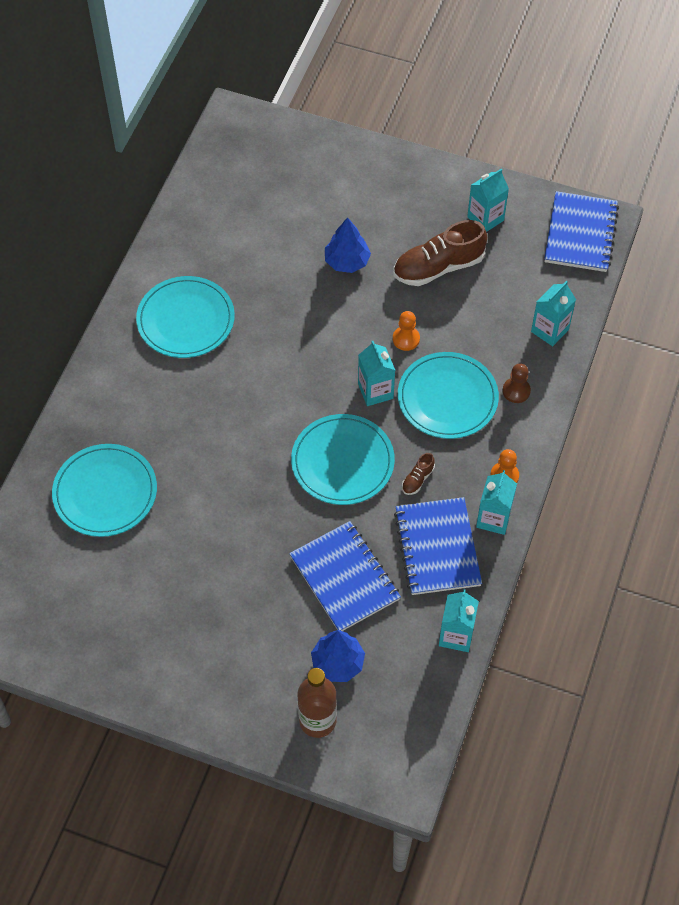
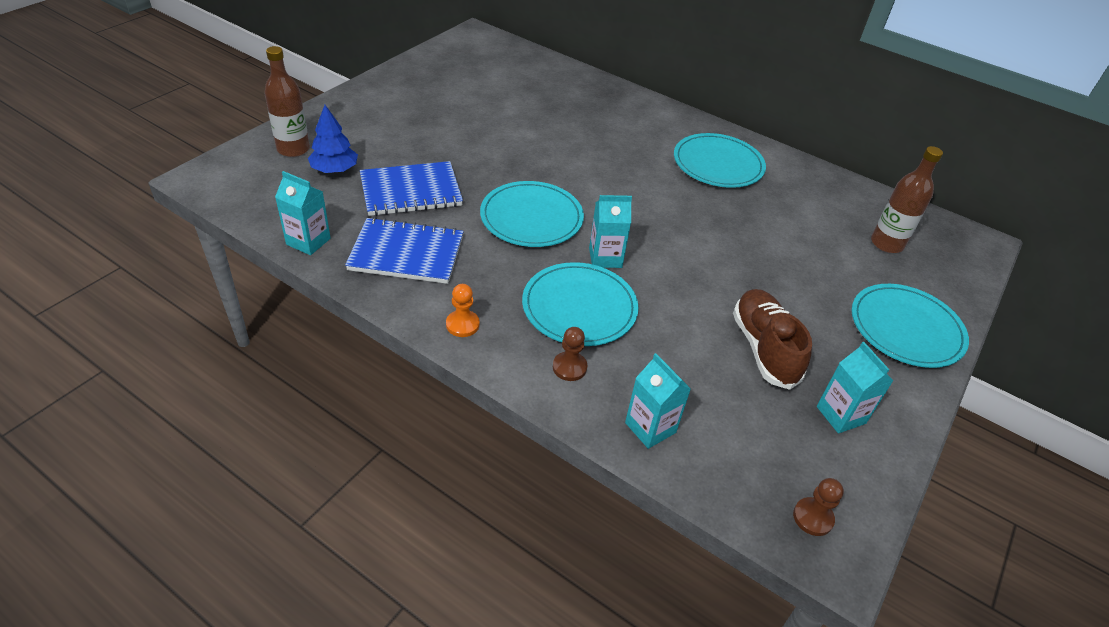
camera: 100 degrees right, 15 degrees down
(105, 492) = (556, 97): turquoise plate -> turquoise plate (906, 328)
(265, 184) = (886, 244): none -> brown bottle
(347, 261) = (778, 277): blue tree -> none
(406, 339) = (666, 295): orange pawn -> none
(417, 479) = (489, 260): brown shoe -> none
(493, 518) = (416, 301): turquoise carton -> none
(580, 234) = (813, 517): blue notebook -> brown pawn

